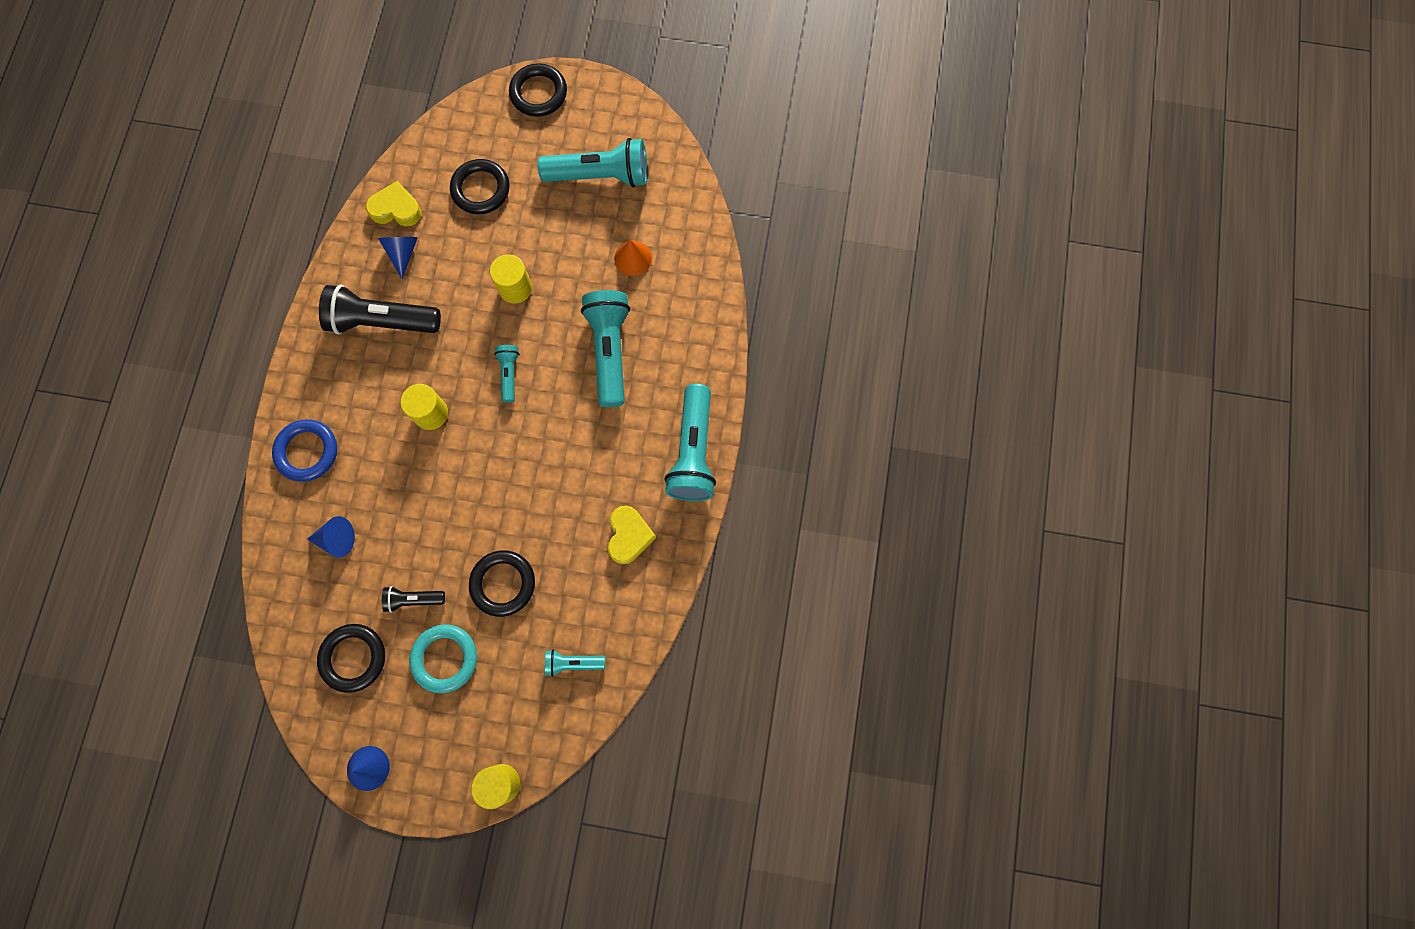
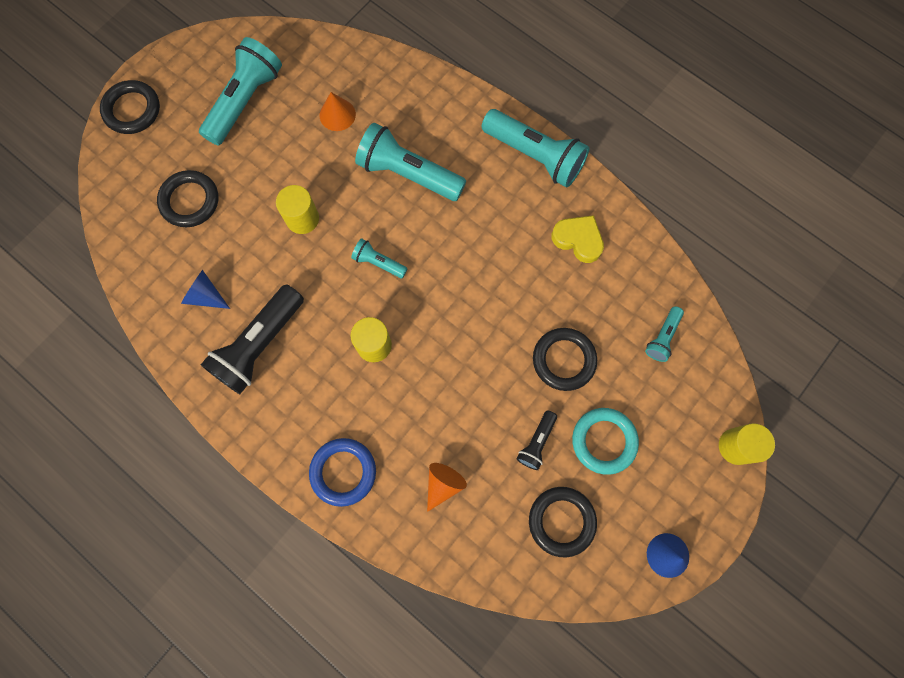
camera: 60 degrees left, 0 degrees up
(337, 539) = (443, 484): blue cone -> orange cone
(396, 209) = (158, 280): yellow heart -> none

